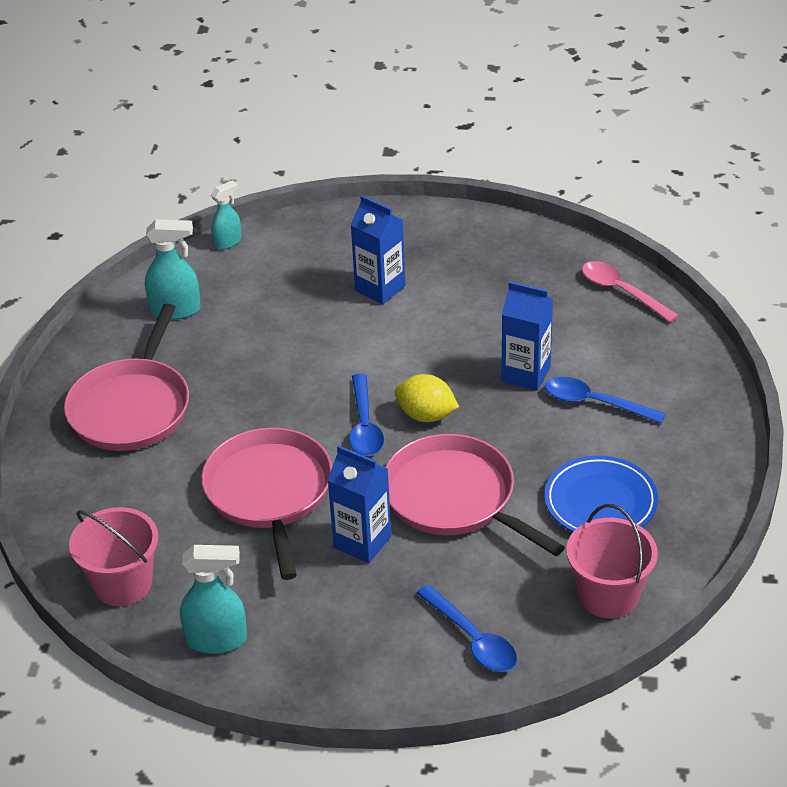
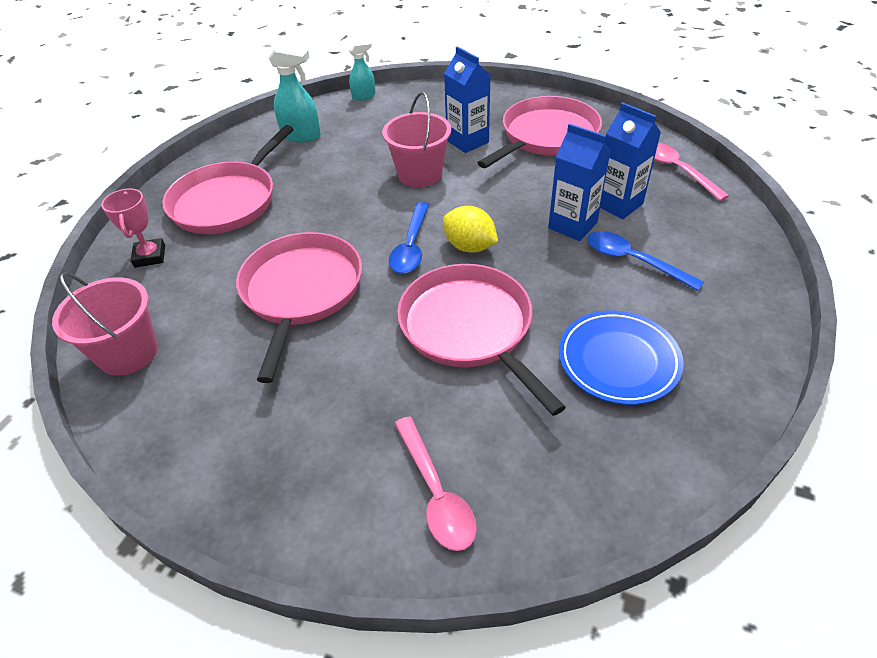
camera: 15 degrees right, 5 degrees up
(80, 485) = (150, 256): none -> pink trophy
(217, 639) = (178, 431): turquoise spray bottle -> none
(362, 542) = (364, 356): blue carton -> blue carton (618, 204)
(469, 268) = (546, 136): none -> pink pan
(472, 639) = (436, 493): blue spoon -> pink spoon
(608, 595) = (605, 473): pink bucket -> pink bucket (420, 174)

